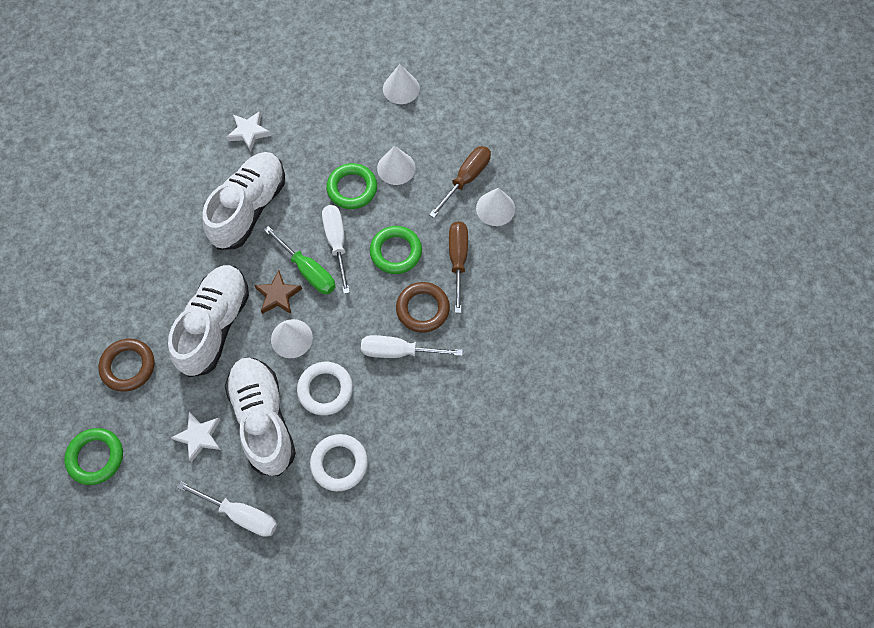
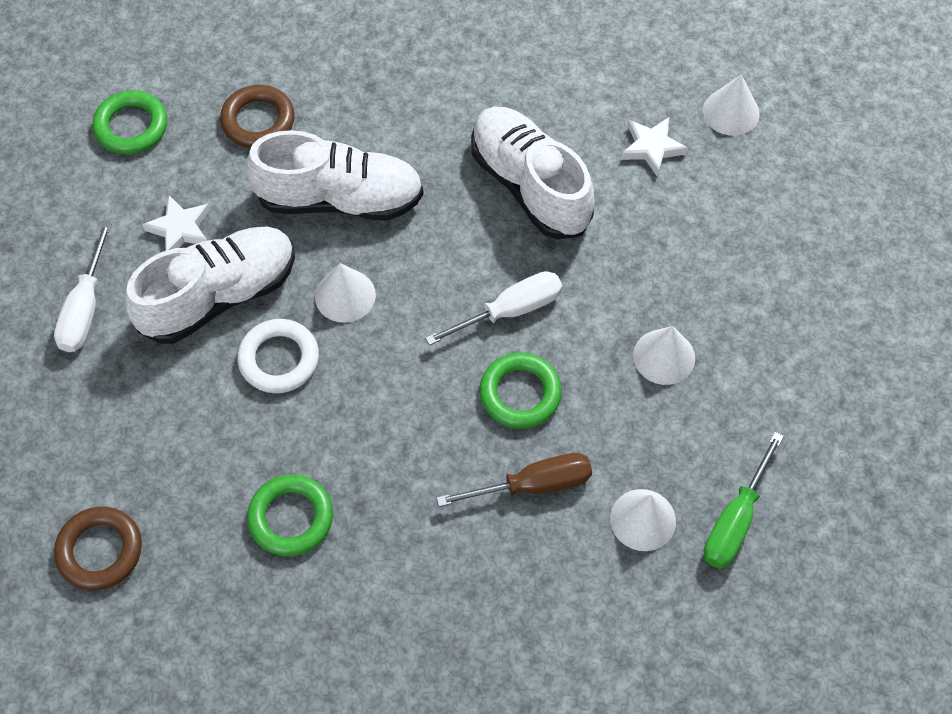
camera: 75 degrees right, 5 degrees down
(249, 208) = (530, 185): white shoe -> white shoe turned 135 degrees counterclockwise
(278, 295) = (405, 260): brown star -> none
(308, 271) = (454, 287): green screwdriver -> green screwdriver (735, 521)
(339, 463) = (176, 407): white ring -> none
(352, 188) = (607, 306): green ring -> green ring (291, 518)
(398, 351) = (360, 438): white screwdriver -> none
(401, 88) = (810, 326): white cone -> white cone (731, 112)
(422, 309) = (437, 455): brown ring -> brown ring (100, 551)
(466, 178) = (682, 463): brown screwdriver -> none

